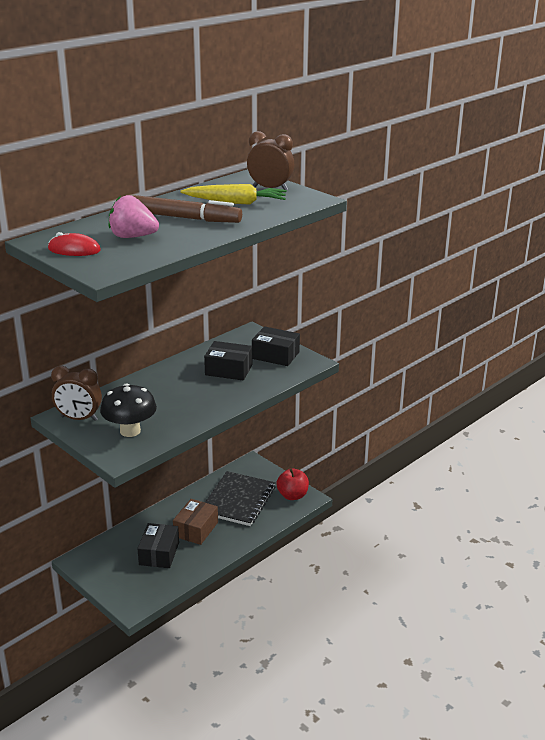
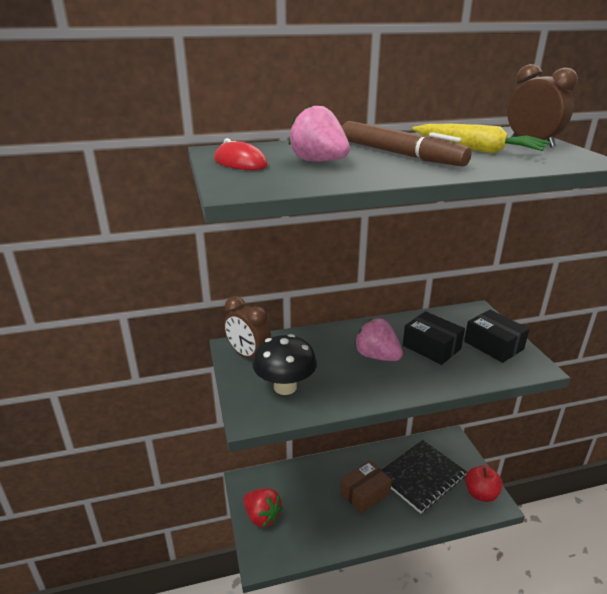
camera: 30 degrees right, 0 degrees up
(113, 578) = (262, 516): none -> red strawberry
(159, 553) = (317, 506): black box -> none
(189, 388) = (377, 356): none -> pink strawberry

